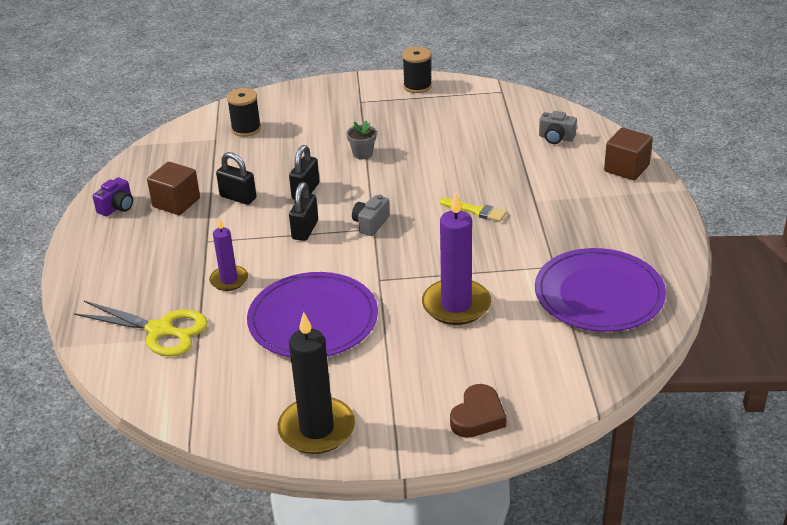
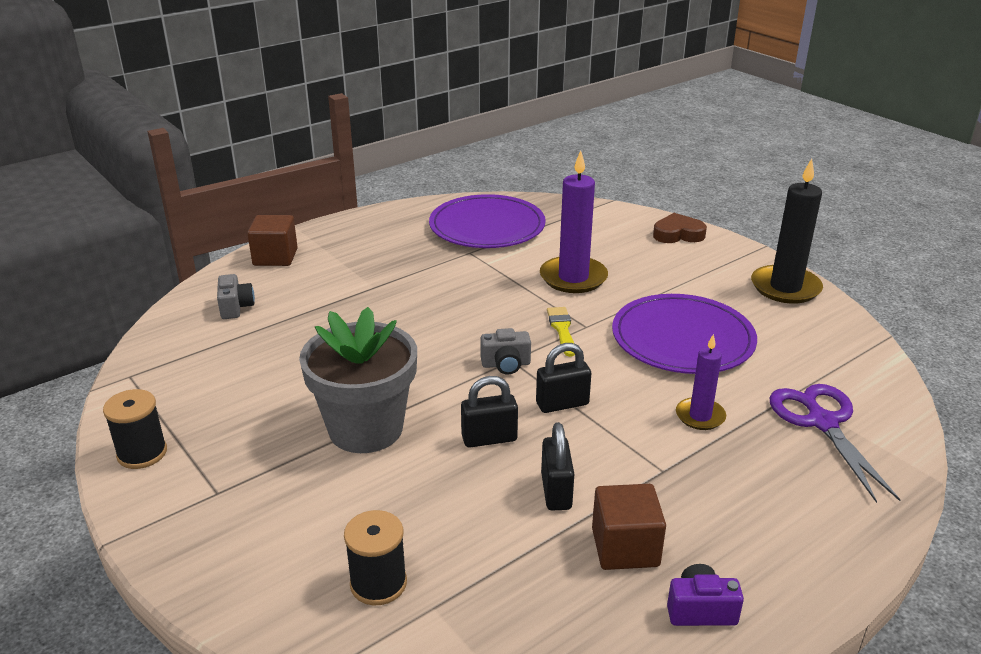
camera: 125 degrees left, 5 degrees down
(160, 330) = (822, 422): yellow scissors -> purple scissors
(362, 153) = (365, 429): grey flower pot -> grey flower pot, size x2.46
(476, 211) = (421, 311): yellow brush -> yellow brush (562, 329)

